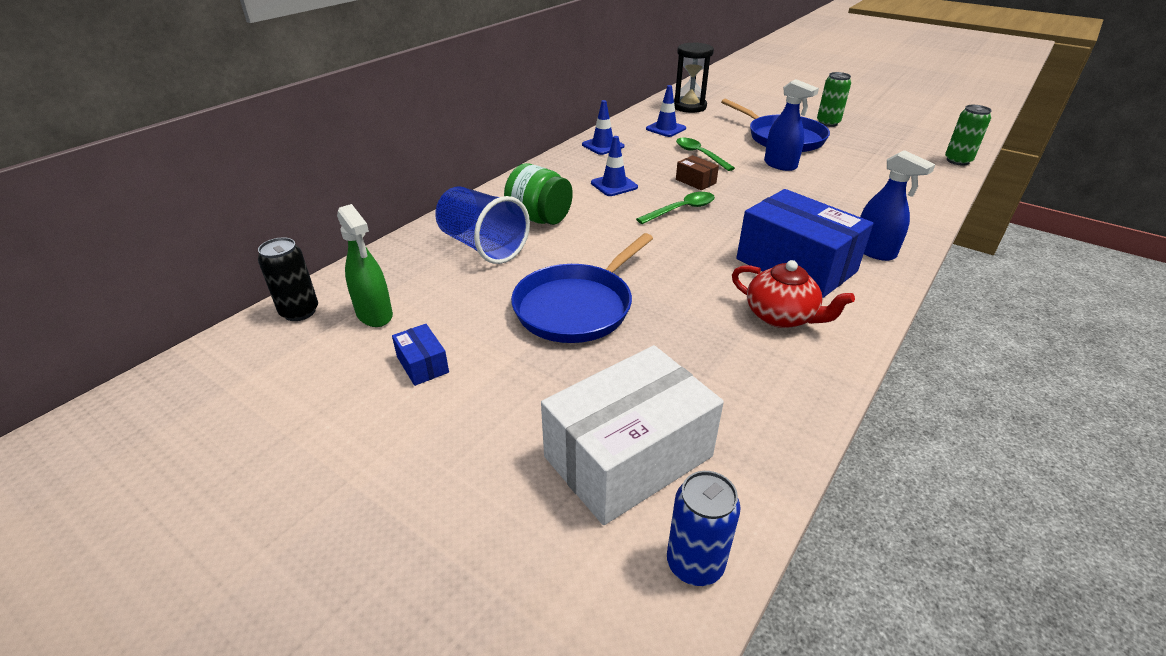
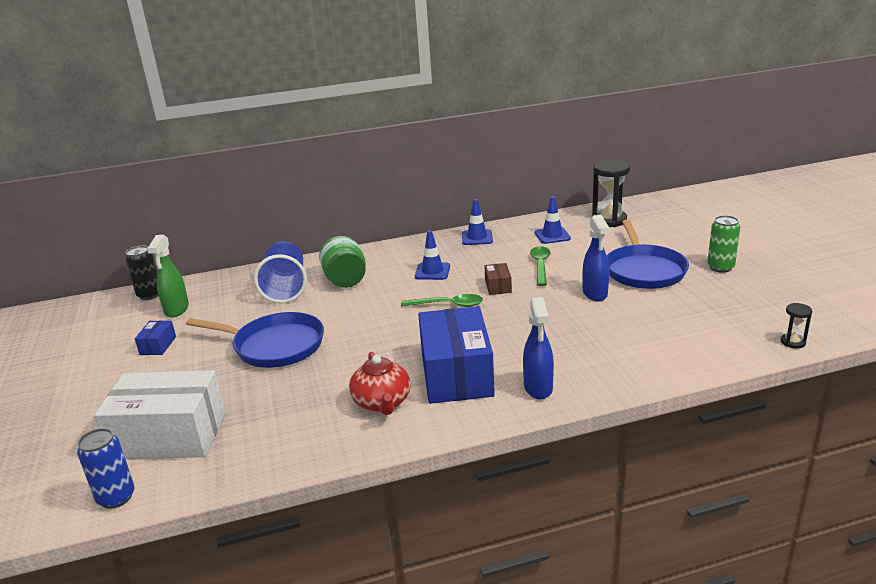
camera: 40 degrees right, 10 degrees down
(577, 307) = (275, 345): blue pan -> blue pan turned 150 degrees counterclockwise
(957, 161) = (793, 342): green can -> black hourglass

